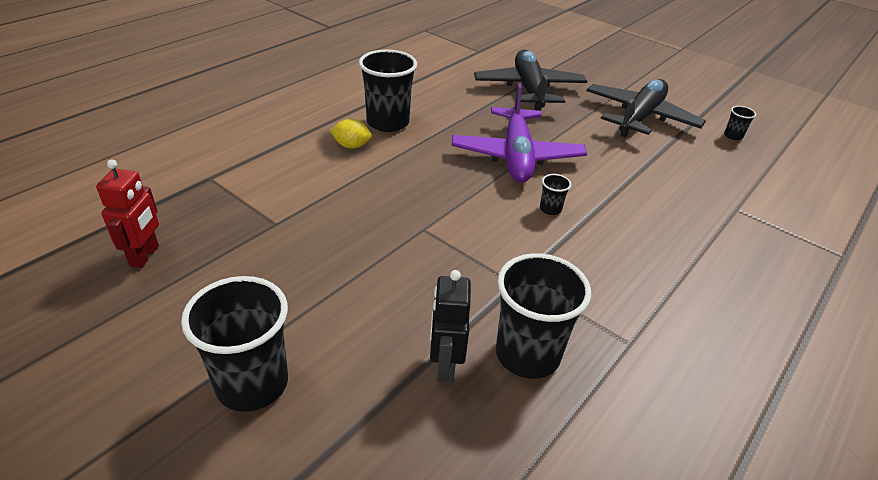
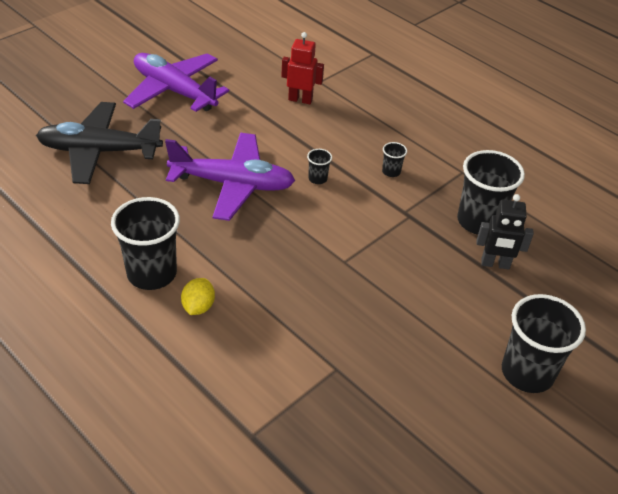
camera: 85 degrees left, 5 degrees up
(145, 256) = (388, 474): red robot -> red robot (300, 99)
(640, 117) = (174, 91): black plane -> purple plane
(733, 136) = (215, 49): black cup -> black cup (391, 172)

